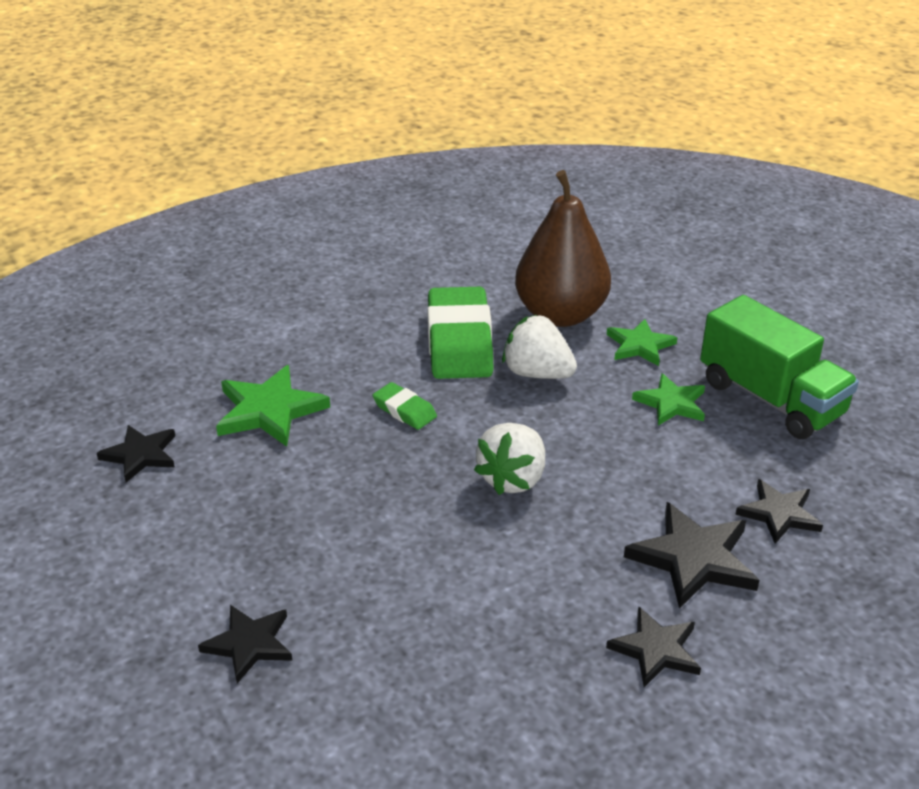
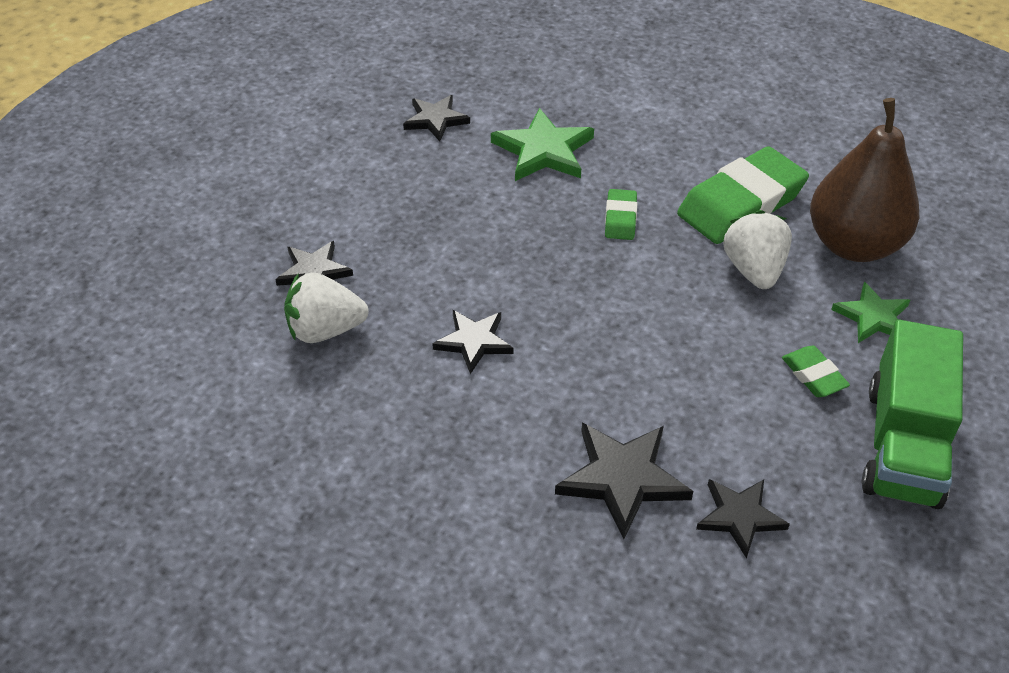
camera: 55 degrees right, 10 degrees up
(513, 479) = (606, 320): white strawberry -> white strawberry (325, 330)
(656, 650) = (495, 499): black star -> black star (474, 342)
(671, 403) = (813, 375): green star -> green eraser

